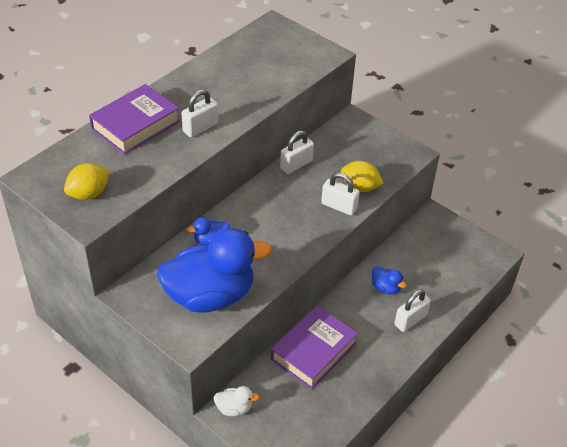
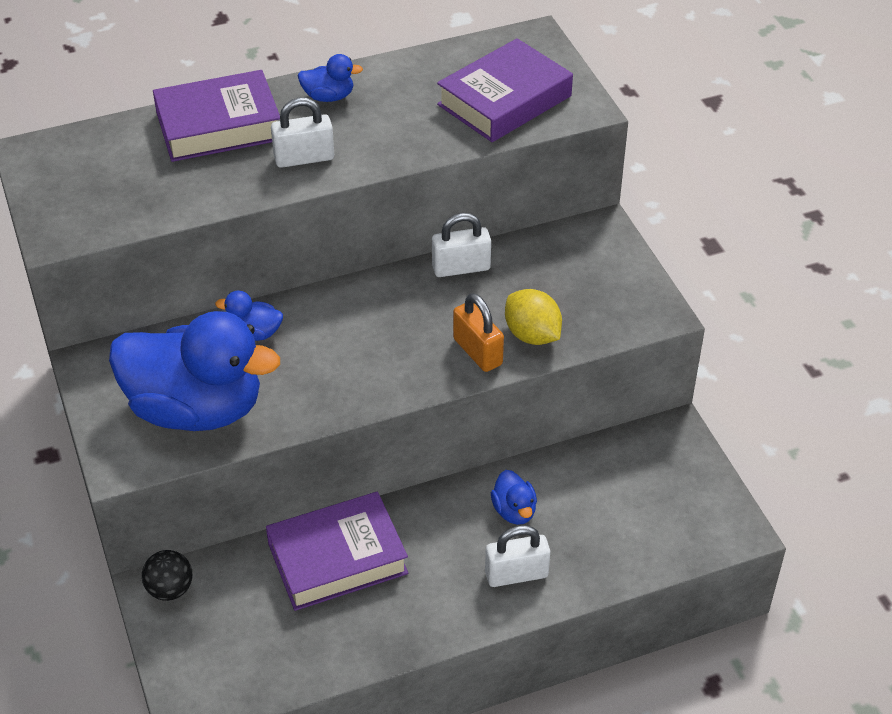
camera: 30 degrees right, 0 degrees up
(89, 194) = (85, 200): yellow lemon -> none
(186, 89) = (328, 97): none -> blue duck
(234, 408) = (170, 589): white duck -> black ball
(285, 62) = (504, 100): none -> purple book
(339, 206) = (477, 352): white padlock -> orange padlock

